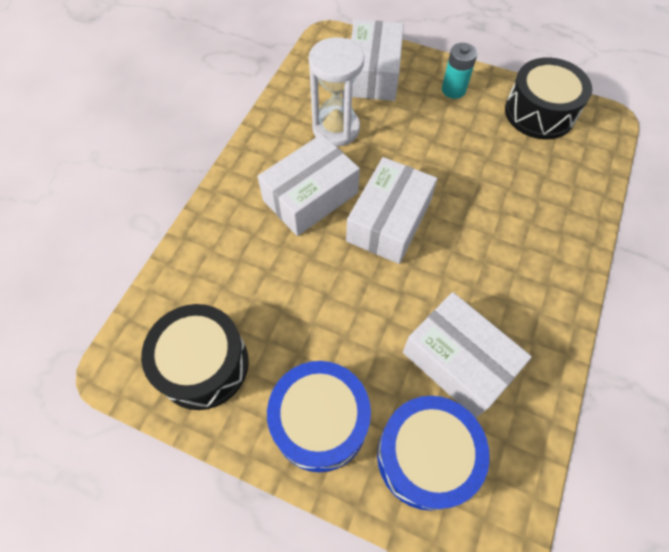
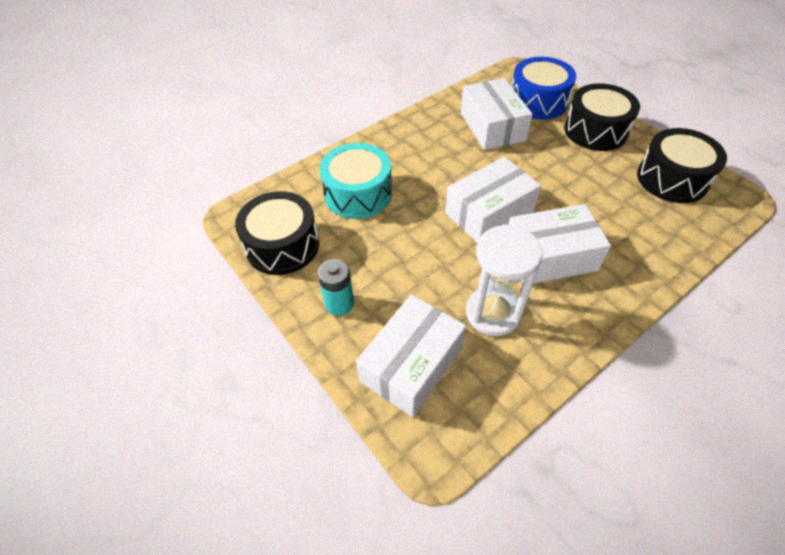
camera: 150 degrees left, 10 degrees down
(320, 421) = (595, 130): blue drum -> black drum
(527, 188) = (358, 194): none -> turquoise drum

